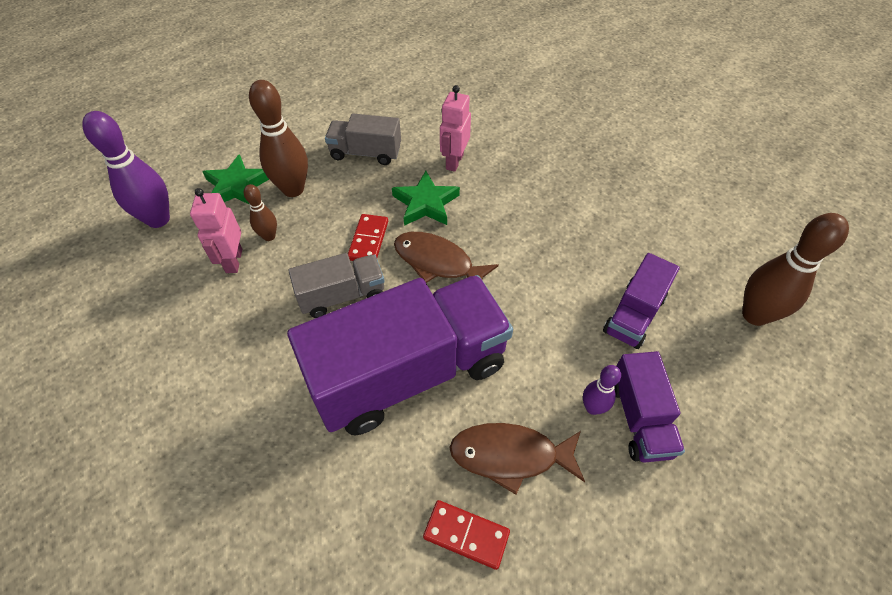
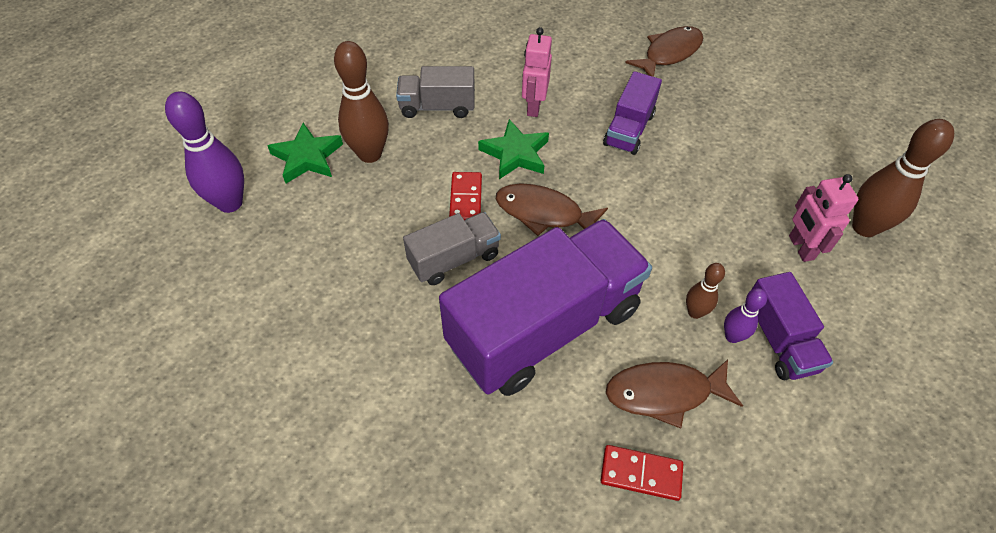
camera: 10 degrees left, 0 degrees up
(233, 261) = (327, 237): pink robot -> pink robot (800, 248)
(269, 236) = (358, 207): brown bowling pin -> brown bowling pin (695, 312)
(596, 125) = (669, 53): none -> brown fish
(634, 314) = (751, 241): purple truck -> purple truck (628, 129)

